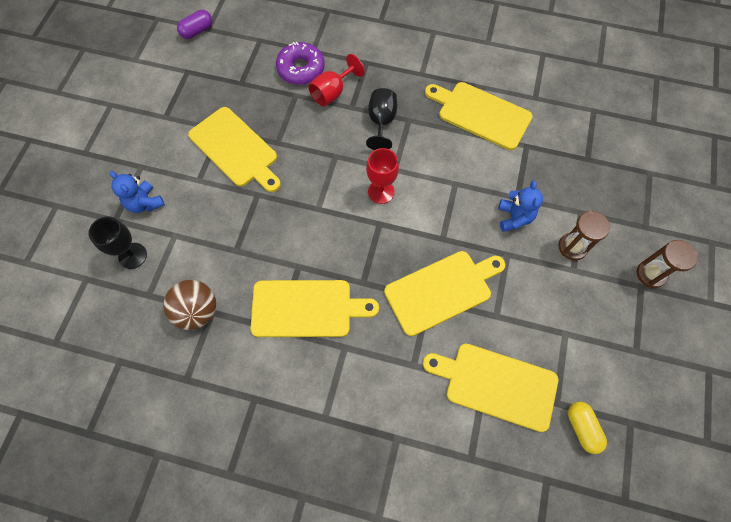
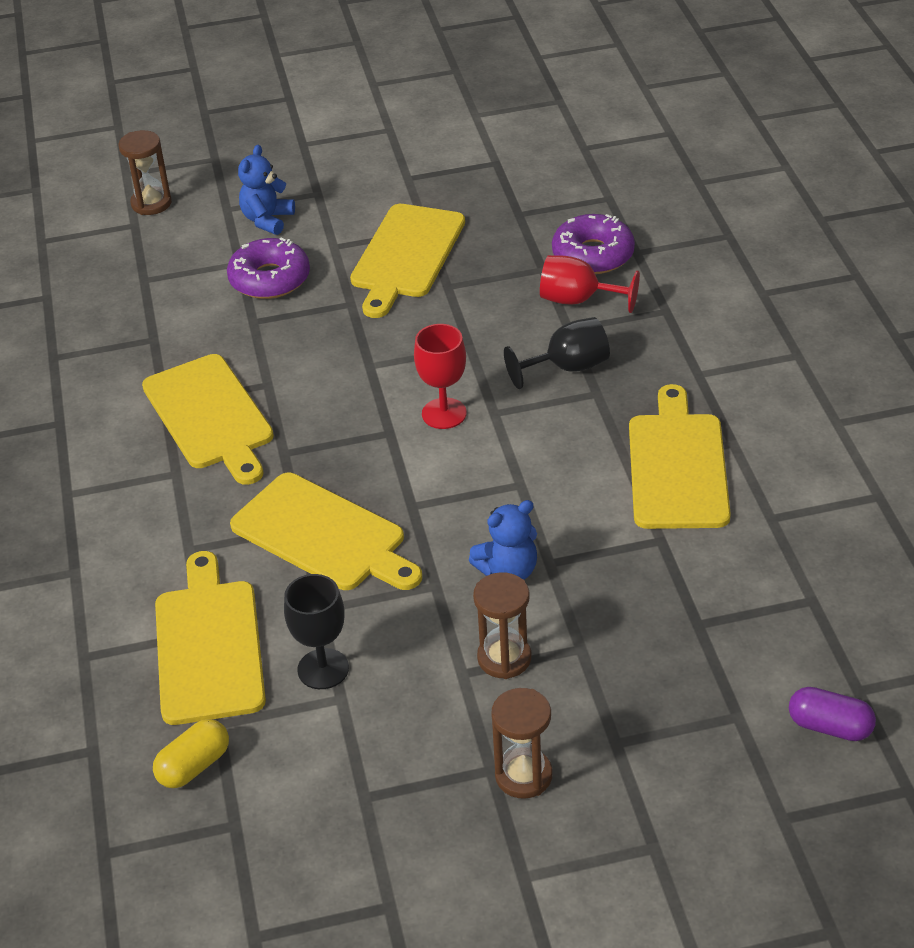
camera: 65 degrees right, 25 degrees down
(72, 260) = (151, 203): none -> brown hourglass
(132, 255) = (188, 244): black goblet -> black goblet (323, 669)
(197, 31) = (571, 141): purple capsule -> purple capsule (830, 727)
(197, 311) = (147, 327): brown ball -> none
(203, 225) = (270, 279): none -> purple donut

